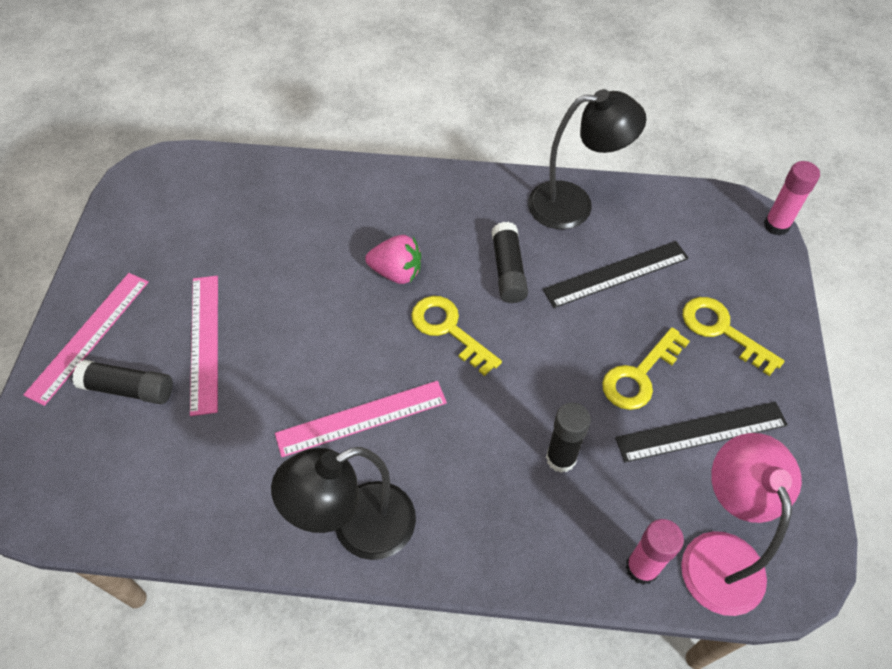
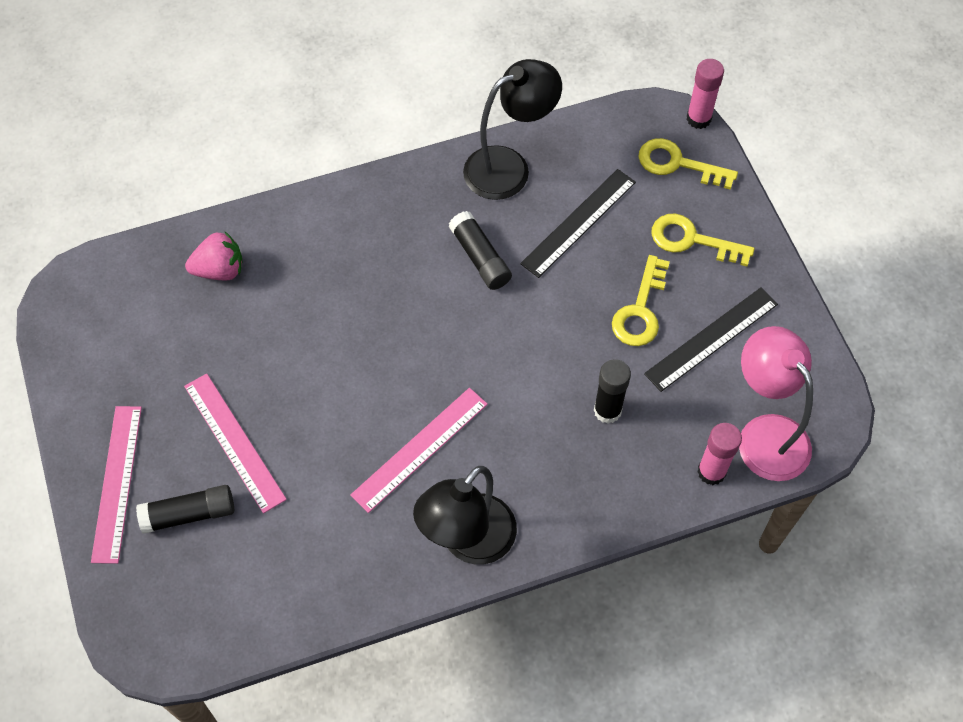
camera: 25 degrees left, 5 degrees up
(396, 272) = (378, 301): pink strawberry -> pink strawberry (220, 270)
(448, 329) = (454, 336): yellow key -> yellow key (677, 164)

